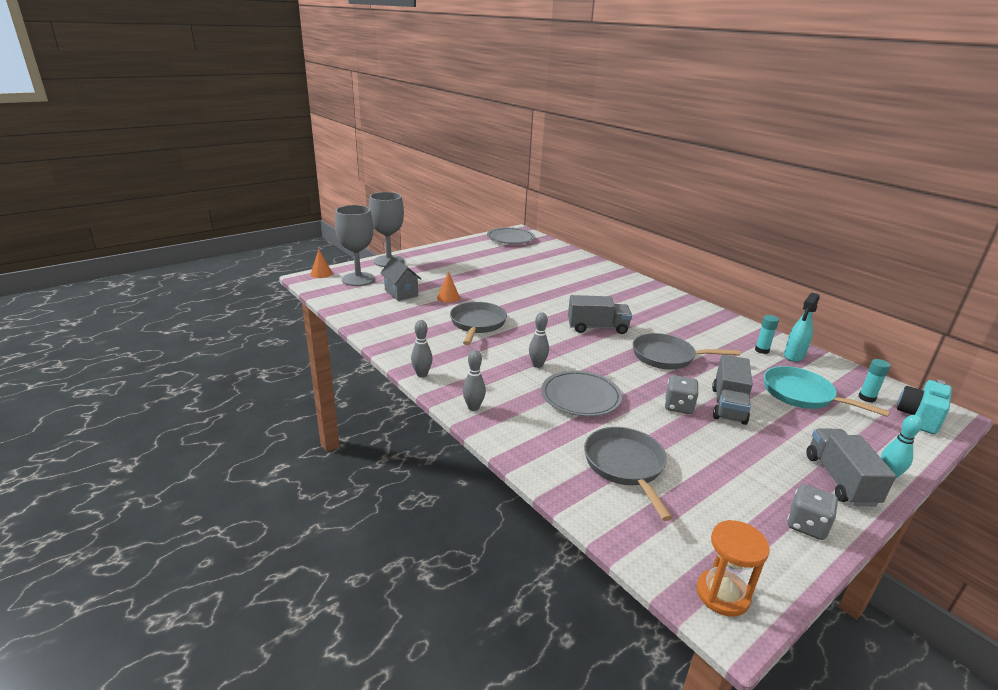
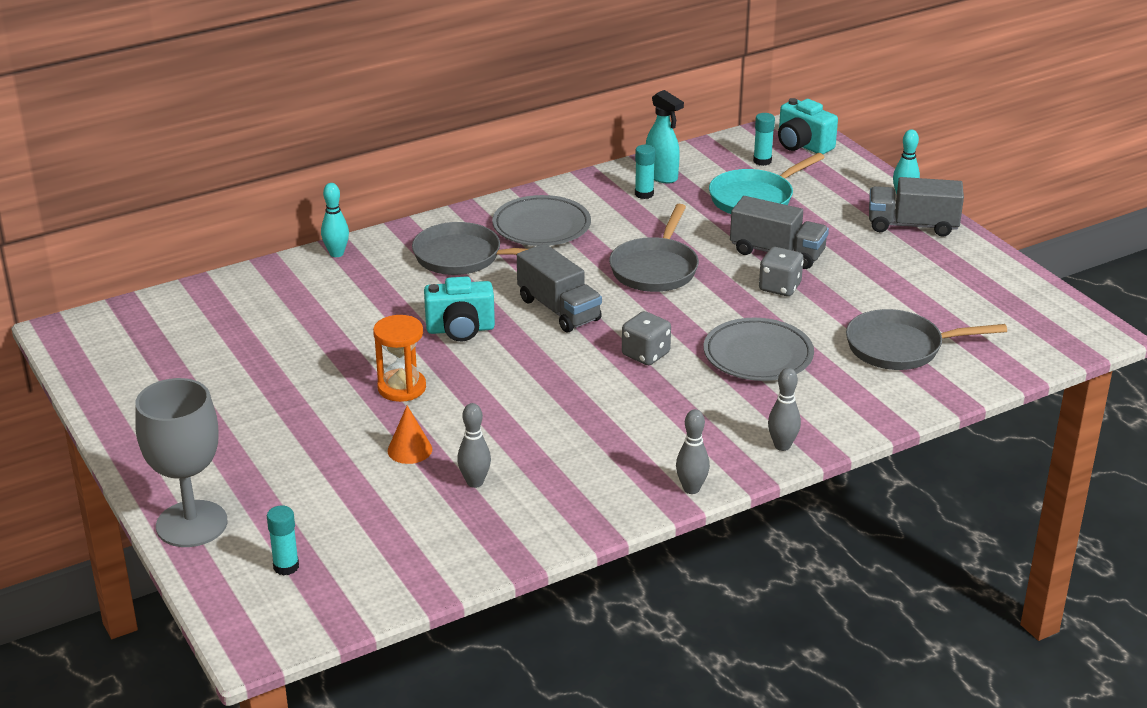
camera: 80 degrees left, 5 degrees up
(321, 273) = (235, 624): orange cone -> none
(358, 279) = (286, 567): grey goblet -> turquoise glue stick
(401, 293) = (374, 507): grey house -> none
(477, 324) = (527, 424): grey pan -> grey pan (463, 257)
(510, 239) = (113, 348): grey plate -> grey plate (541, 226)
(537, 365) = (670, 379): grey bowling pin -> grey bowling pin (475, 482)
(561, 303) = (460, 329): none -> turquoise camera
(597, 328) = (559, 309): grey truck -> grey truck turned 135 degrees clockwise
(615, 271) = (336, 253): none -> turquoise bowling pin
(722, 594) = (1073, 331): orange hourglass -> orange hourglass (402, 388)
(806, 525) = (980, 264): grey dice -> grey dice (645, 354)

